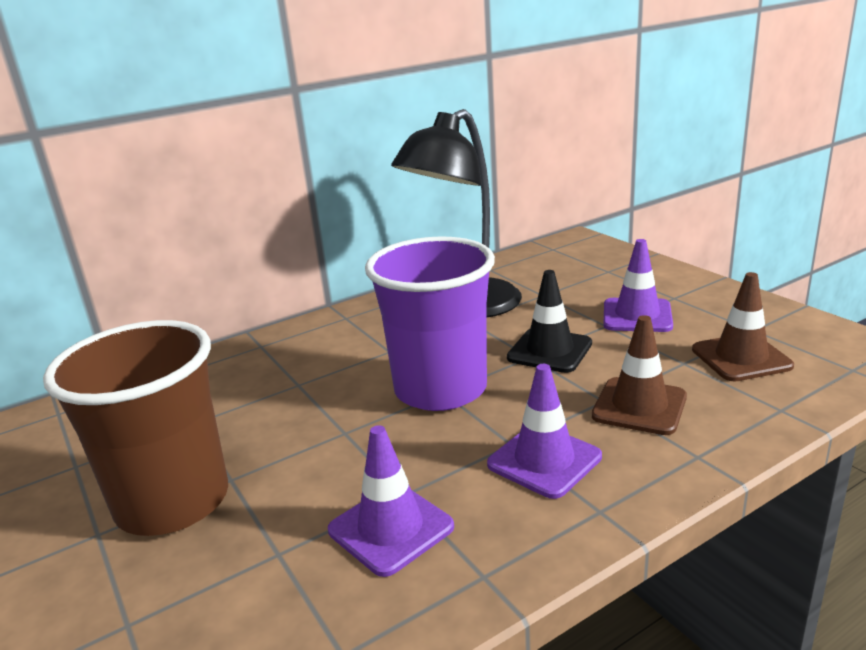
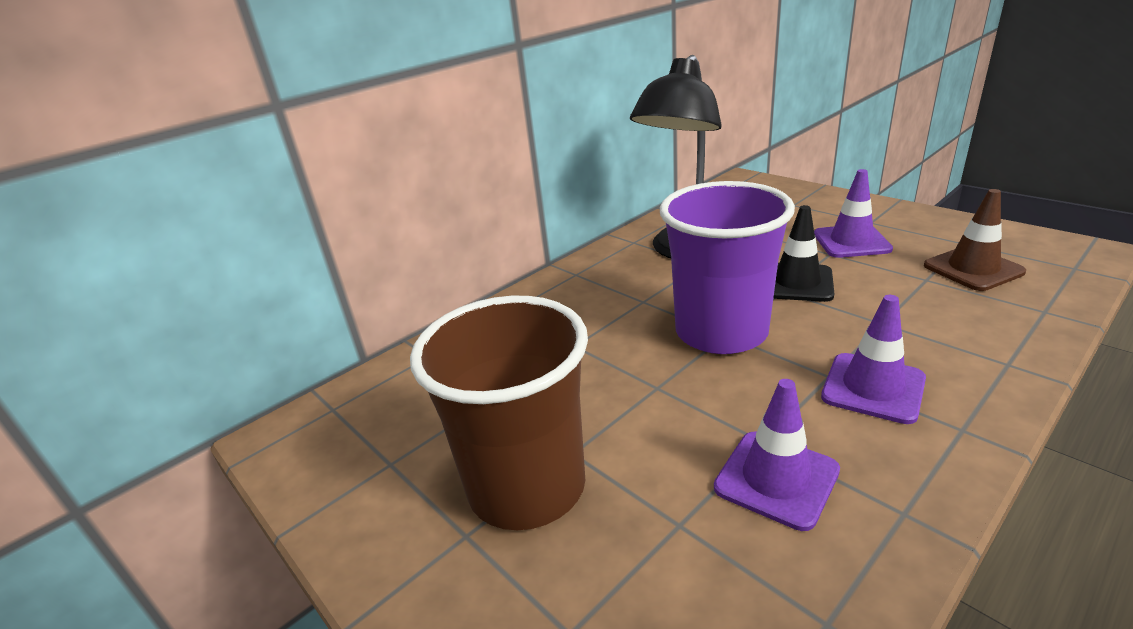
camera: 10 degrees left, 5 degrees up
(639, 406) = (919, 324): brown traffic cone -> none

